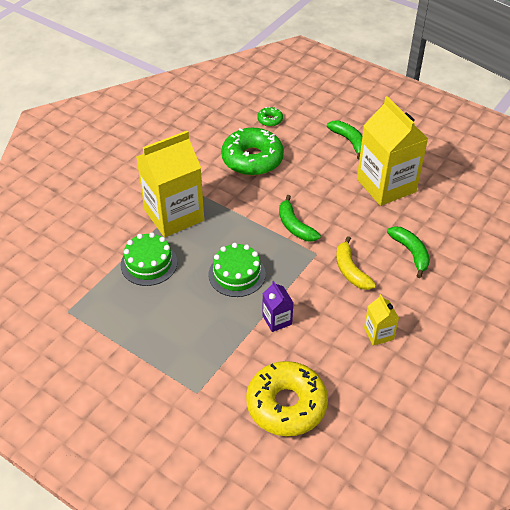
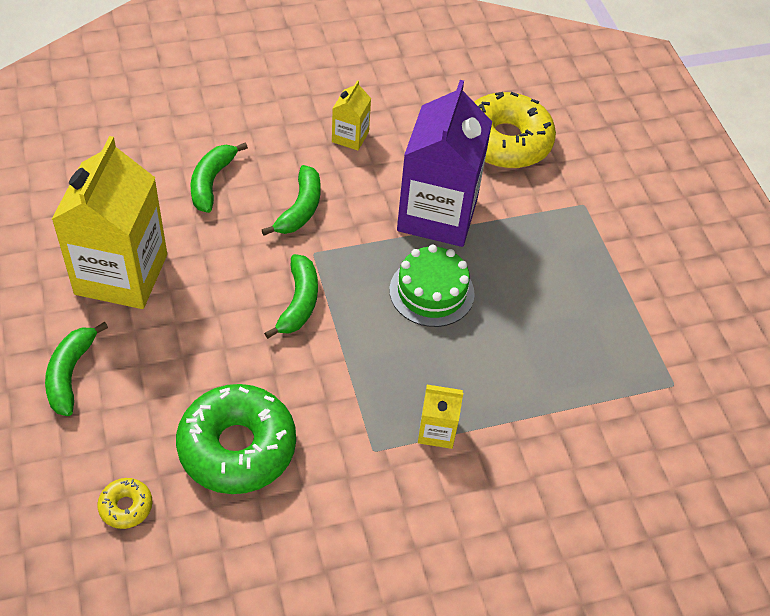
camera: 145 degrees left, 5 degrees up
(149, 263) = (528, 380): green cake -> none
(174, 215) = (437, 431): yellow carton -> yellow carton, size x0.45
(270, 120) = (126, 507): green donut -> yellow donut
(277, 320) = (437, 214): purple carton -> purple carton, size x2.24
(350, 270) = (300, 209): yellow banana -> green banana

